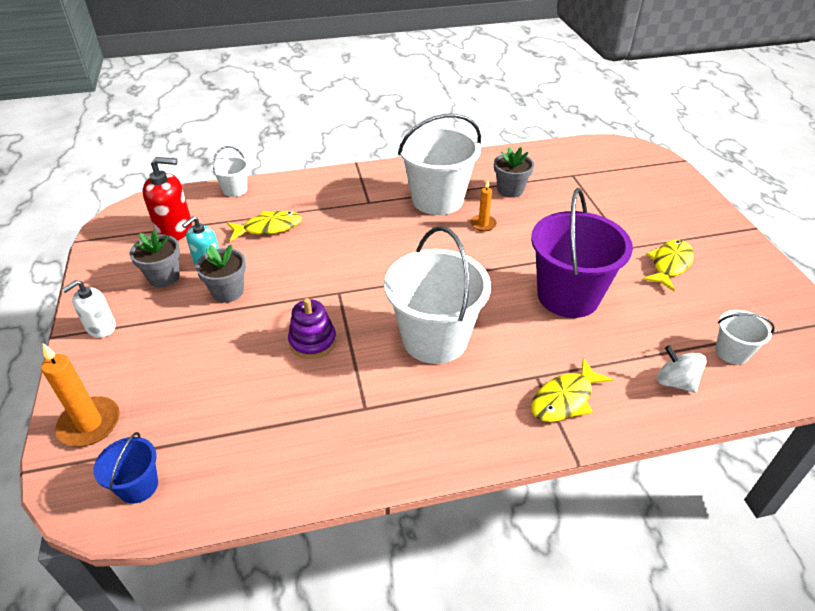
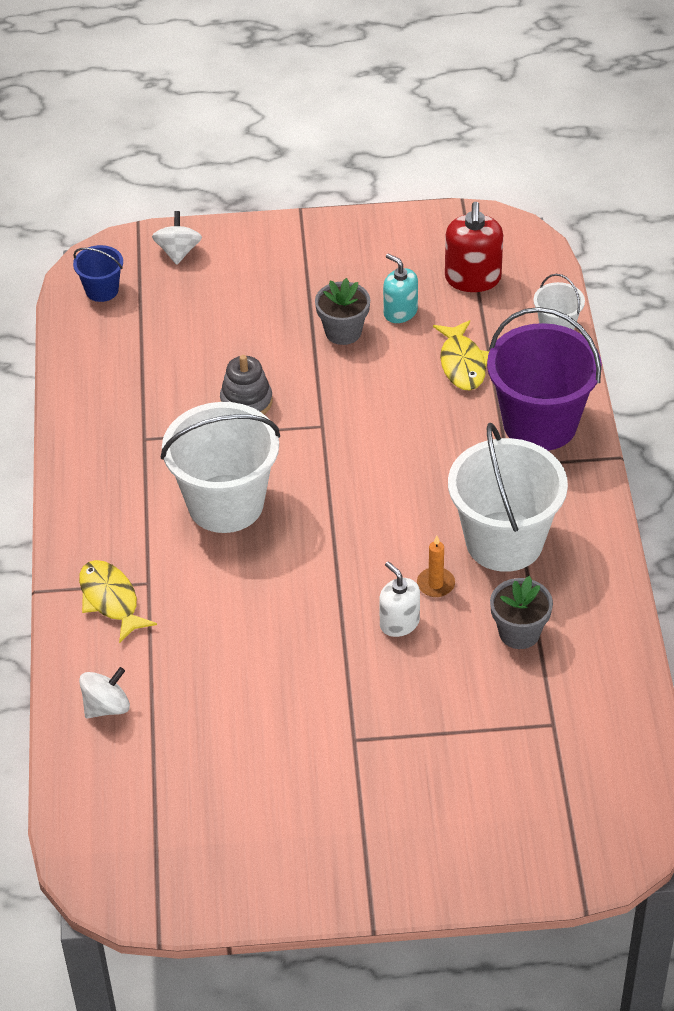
camera: 100 degrees right, 5 degrees up
(90, 424) = (178, 252): orange candle -> white spinning top
(101, 327) = (306, 240): white soap dispenser -> white soap dispenser (399, 623)
(164, 277) = (380, 278): grey flower pot -> none
(312, 341) = (246, 402): purple stacking toy -> grey stacking toy
(568, 296) = (268, 644): purple bucket -> purple bucket (540, 423)
(669, 265) = (307, 776): yellow fish -> none
(731, 352) = (135, 781): white bucket -> none

